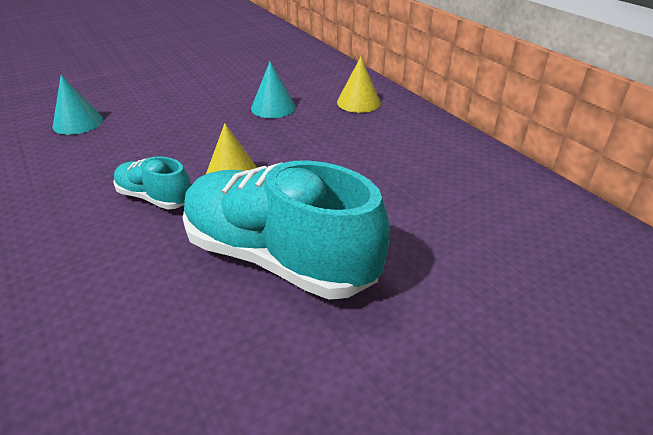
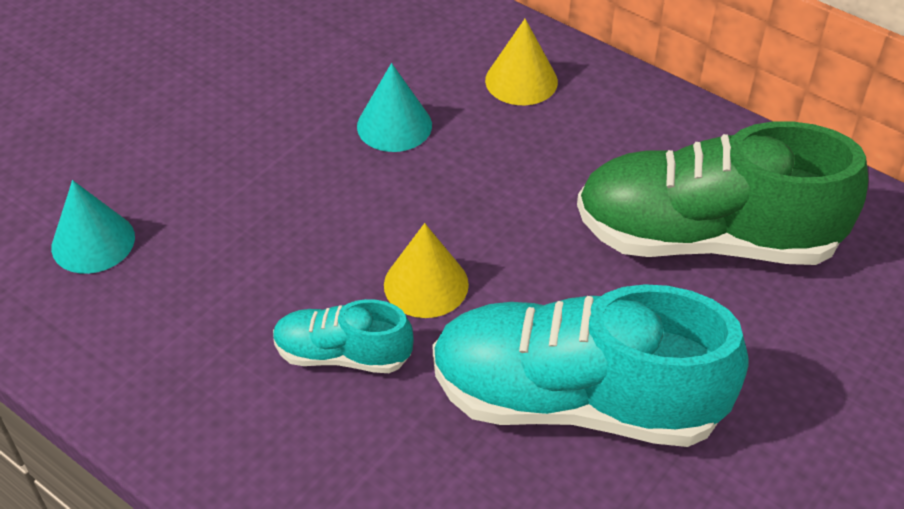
camera: 20 degrees left, 10 degrees up
(427, 192) = (706, 238): none -> green shoe

